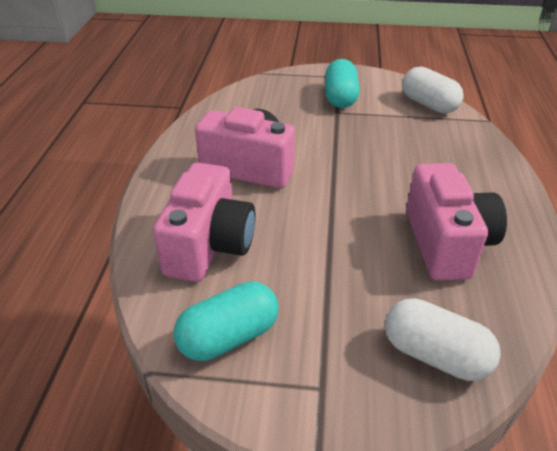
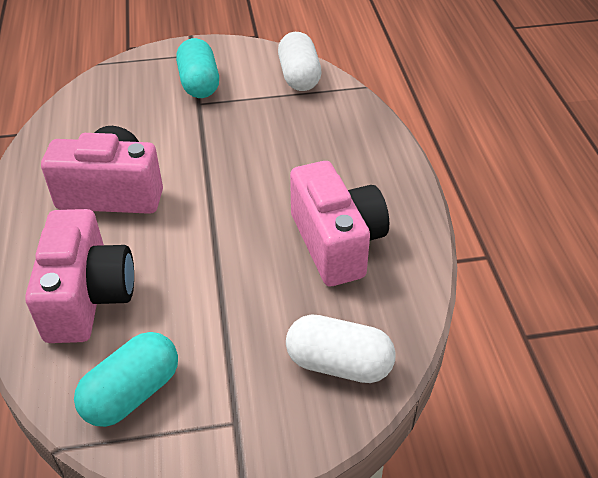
camera: 15 degrees left, 5 degrees up
(428, 104) = (299, 76): white capsule -> white capsule turned 45 degrees clockwise

